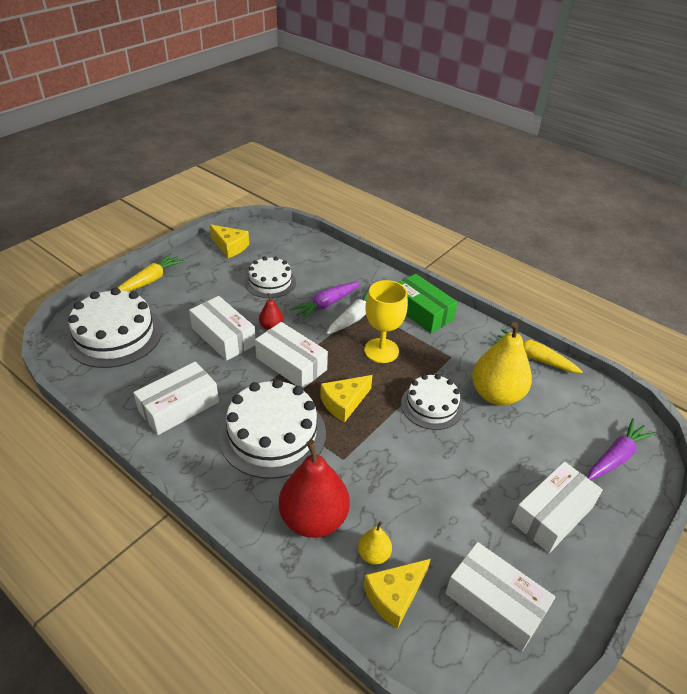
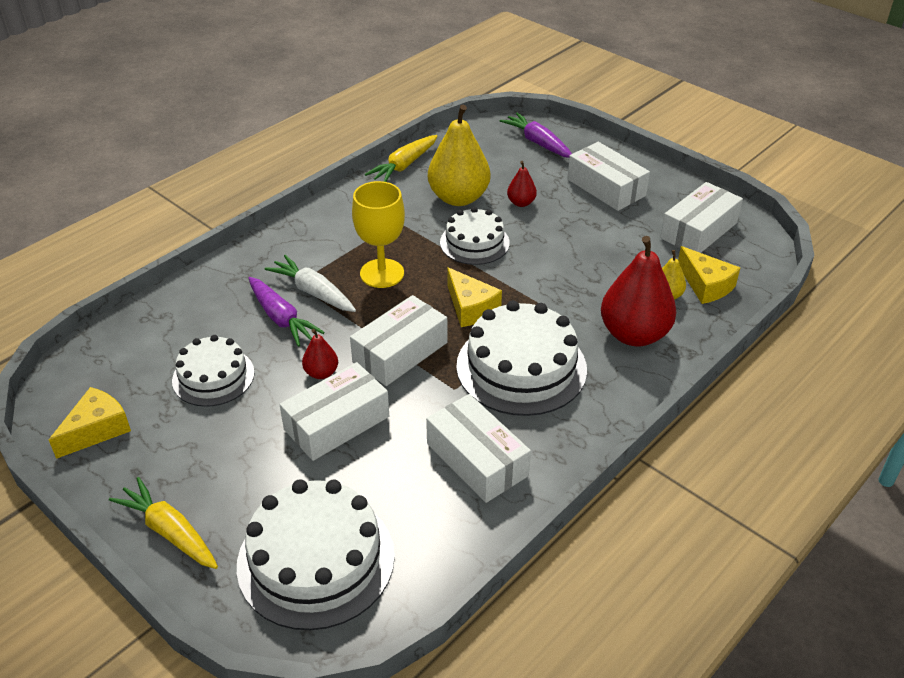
camera: 85 degrees left, 0 degrees up
(421, 312) = (312, 235): green box -> none
(502, 439) = (521, 203): none -> red pear

